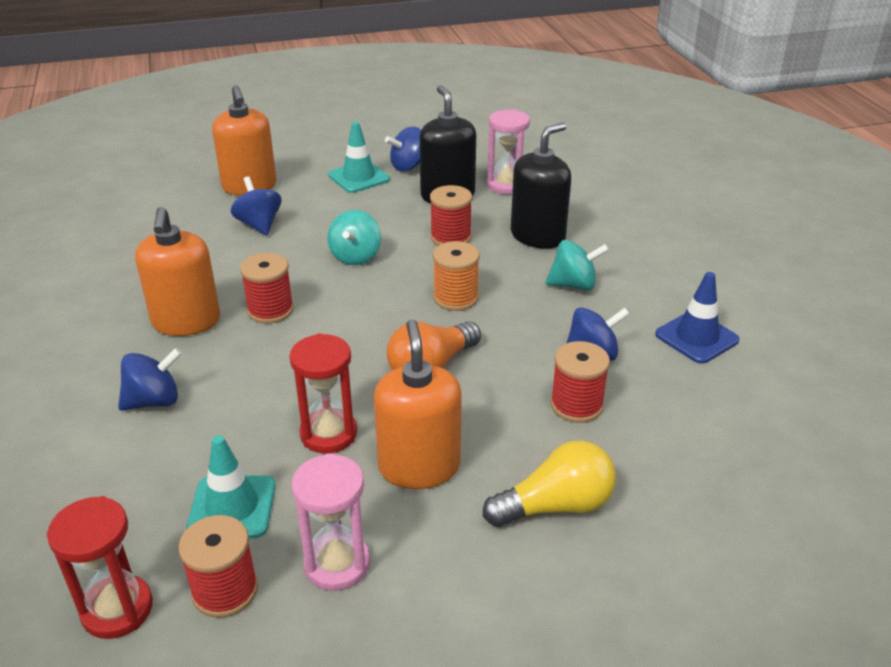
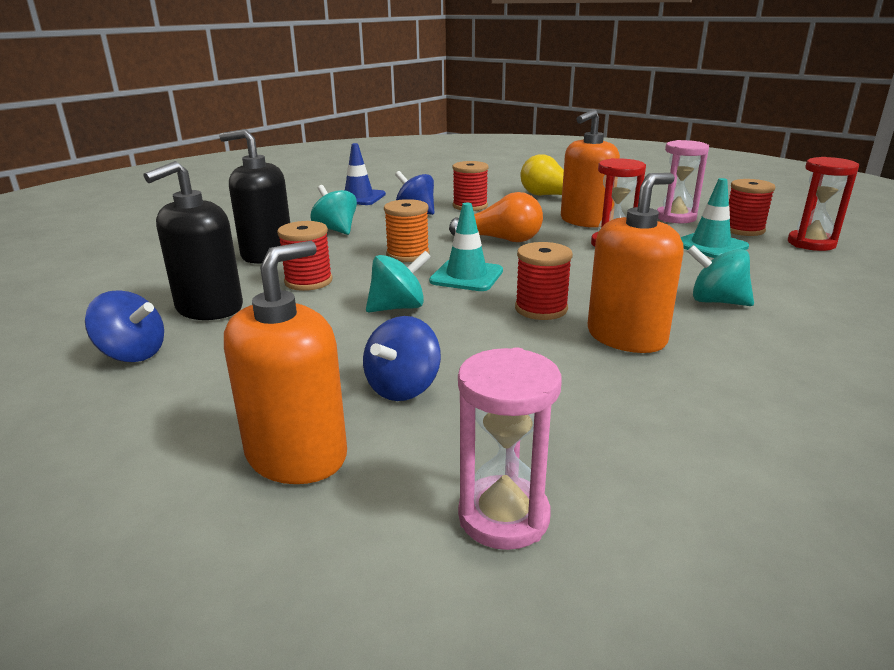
camera: 125 degrees left, 10 degrees down
(154, 401) = (716, 301): blue spinning top -> turquoise spinning top
(359, 177) = (193, 375): turquoise traffic cone -> turquoise traffic cone (466, 276)
(506, 185) = (159, 289): pink hourglass -> pink hourglass (503, 516)

